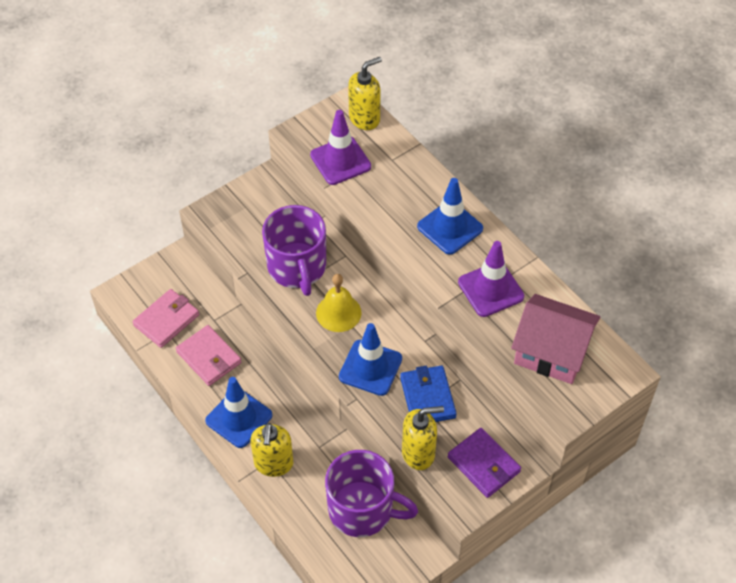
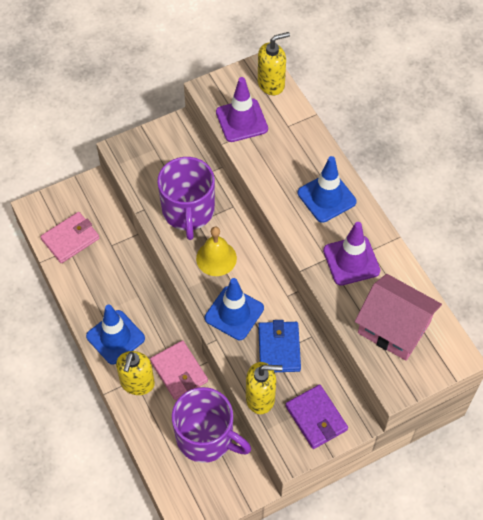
camera: 10 degrees right, 5 degrees up
(209, 357) = (100, 278): pink wallet -> pink wallet (179, 371)

